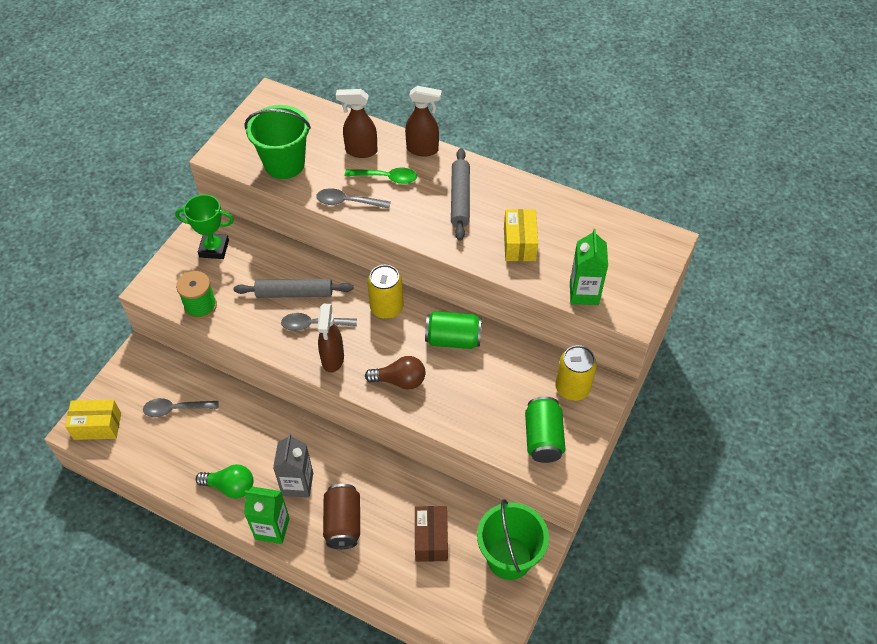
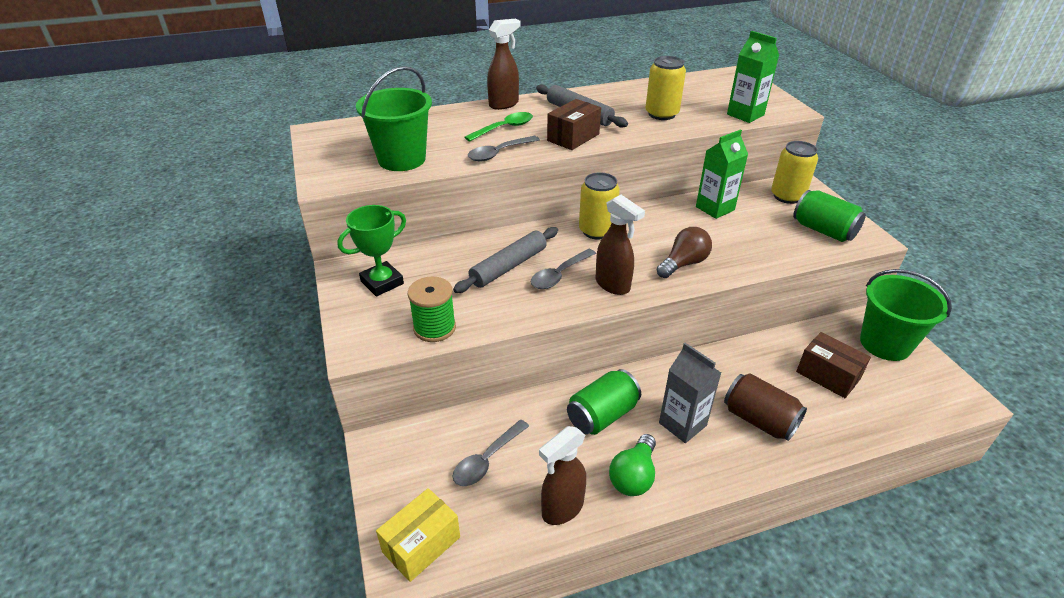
camera: 45 degrees left, 15 degrees down
(230, 486) = (633, 476): green light bulb -> green light bulb turned 150 degrees clockwise
(272, 528) = (718, 475): green carton -> green carton (715, 208)
(361, 151) = (456, 125): brown spray bottle -> brown spray bottle (562, 509)
(417, 222) = (573, 137): none -> brown box
(453, 339) = (673, 219): green can -> green can (602, 415)
(519, 244) = (661, 114): yellow box -> yellow can

